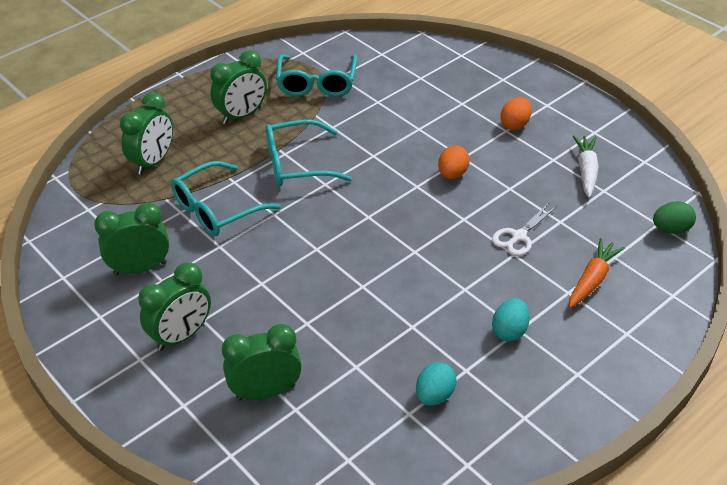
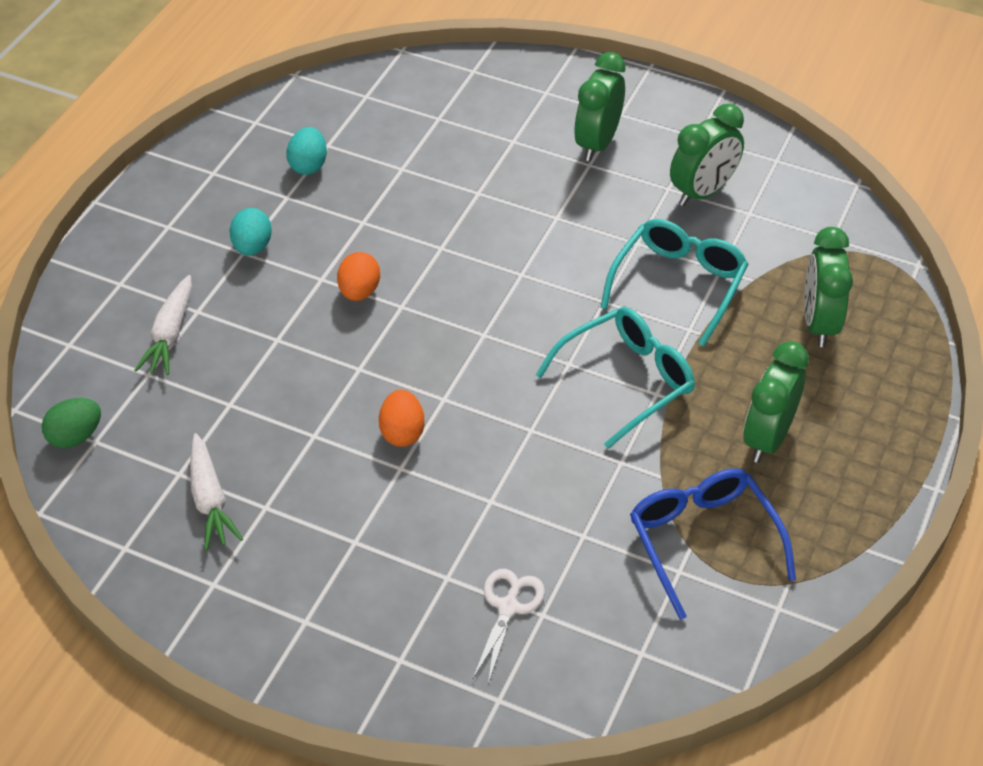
camera: 155 degrees right, 5 degrees up
(266, 392) = (475, 122): green clock -> none
(317, 83) = (703, 541): turquoise glasses -> blue glasses
(515, 124) = (344, 558): orange egg -> orange egg (359, 291)
(518, 236) = (278, 364): white scissors -> white scissors (508, 607)
(592, 280) = (170, 334): orange carrot -> white carrot

